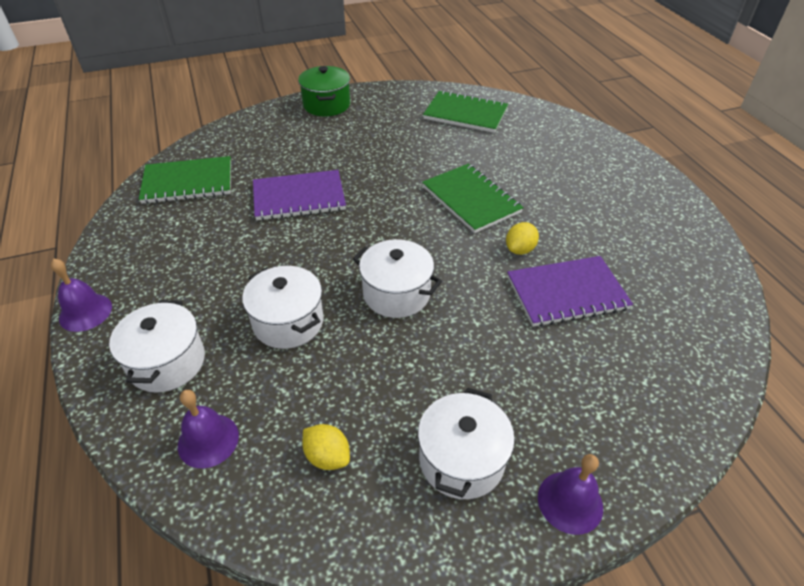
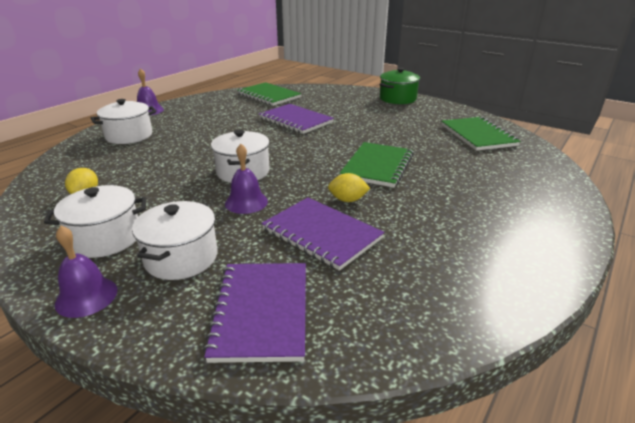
camera: 55 degrees right, 15 degrees down
(208, 440) = (81, 161): purple bell -> purple bell (246, 202)
(288, 322) = (185, 151): white pot -> white pot (181, 258)
(658, 379) = (261, 311): none -> purple notebook

